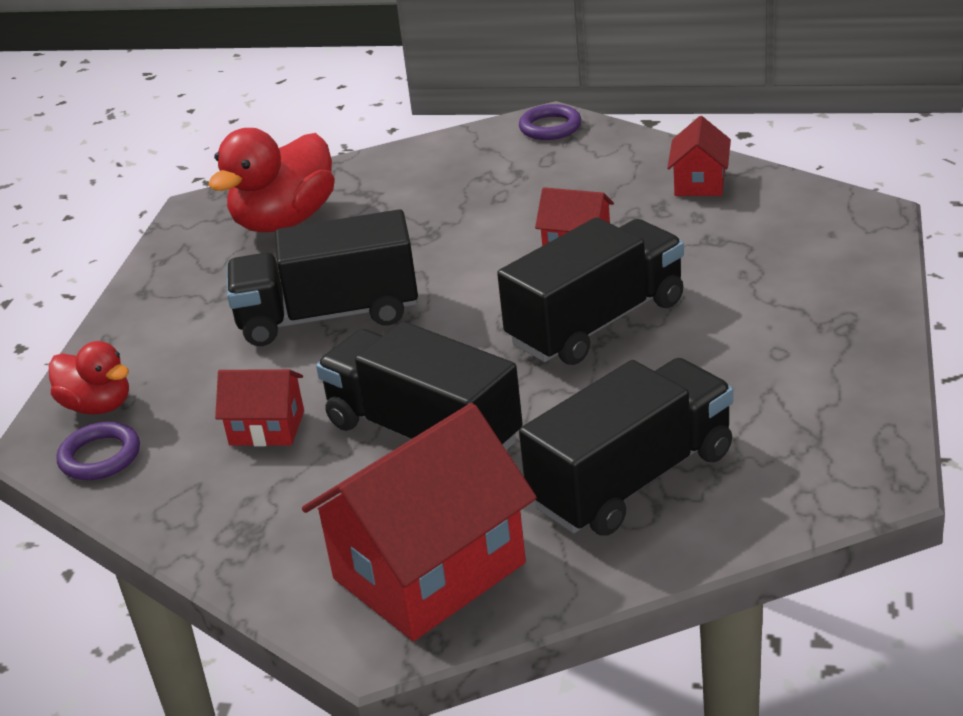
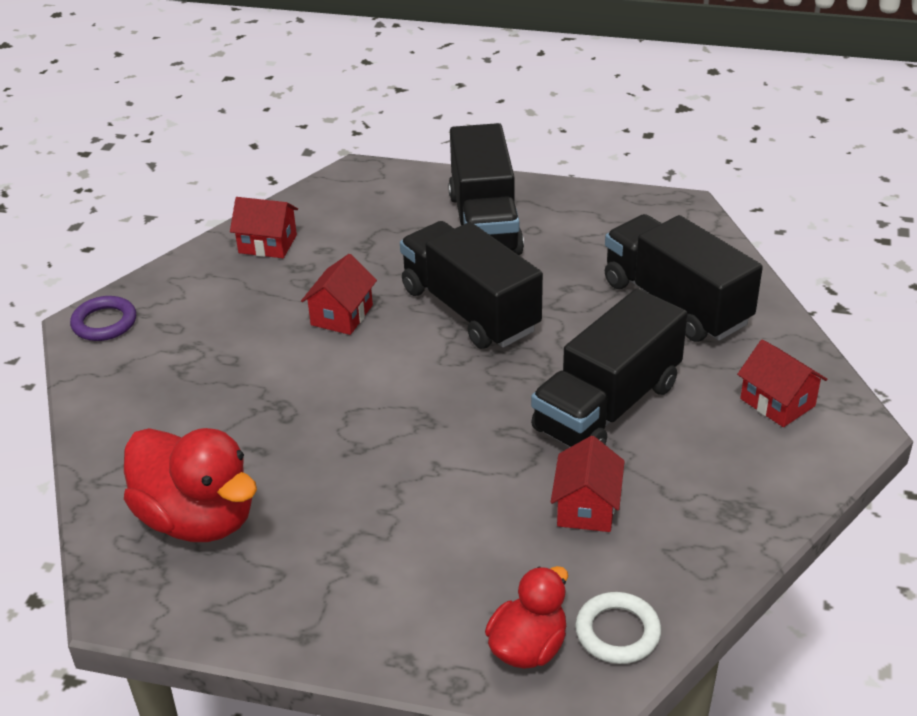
camera: 90 degrees left, 5 degrees up
(100, 456) = (617, 632): purple ring -> white ring
(328, 316) = (408, 473): black truck -> black truck (484, 223)
(429, 571) = (777, 402): red house -> red house, size x0.50

